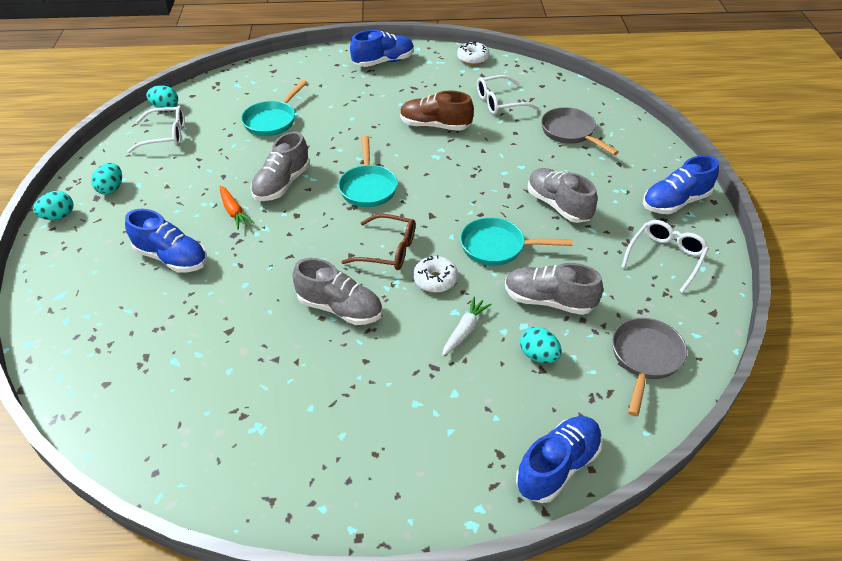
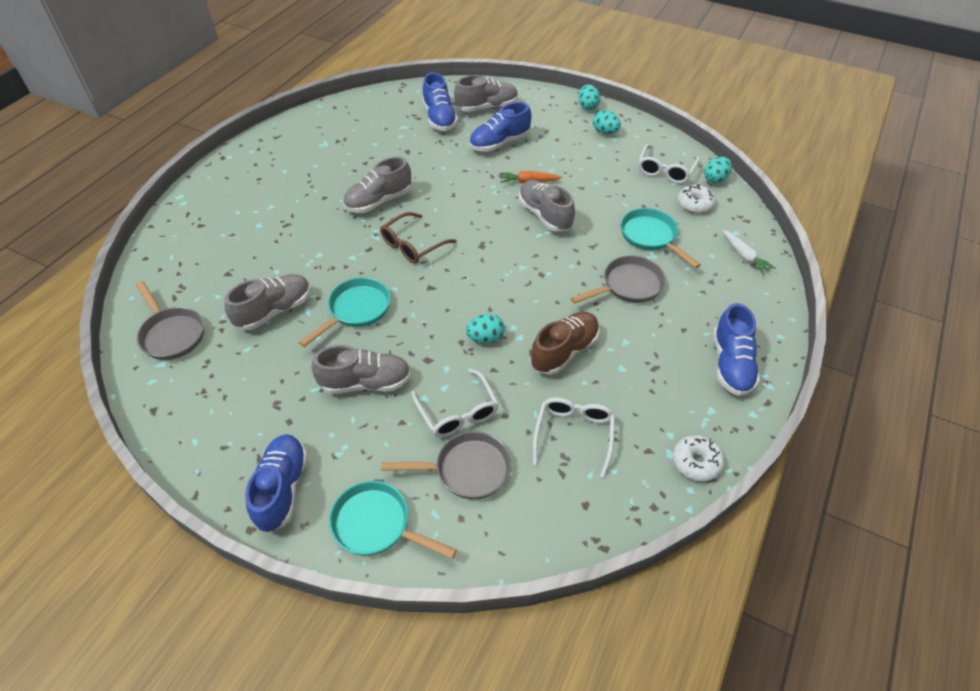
camera: 120 degrees right, 5 degrees up
(92, 299) = (487, 107): none -> grey shoe
(341, 117) = (628, 286): none -> grey pan
(368, 187) = (500, 263): turquoise pan -> turquoise pan (377, 525)
(435, 280) = (358, 258): white donut -> white donut (695, 204)
(464, 331) = (298, 251): white carrot -> white carrot (744, 256)
(538, 356) = (238, 278): turquoise egg -> turquoise egg (485, 338)
(557, 467) = (164, 244): blue shoe -> blue shoe (439, 118)
(665, 257) = (232, 421): white glasses -> white glasses (458, 412)

